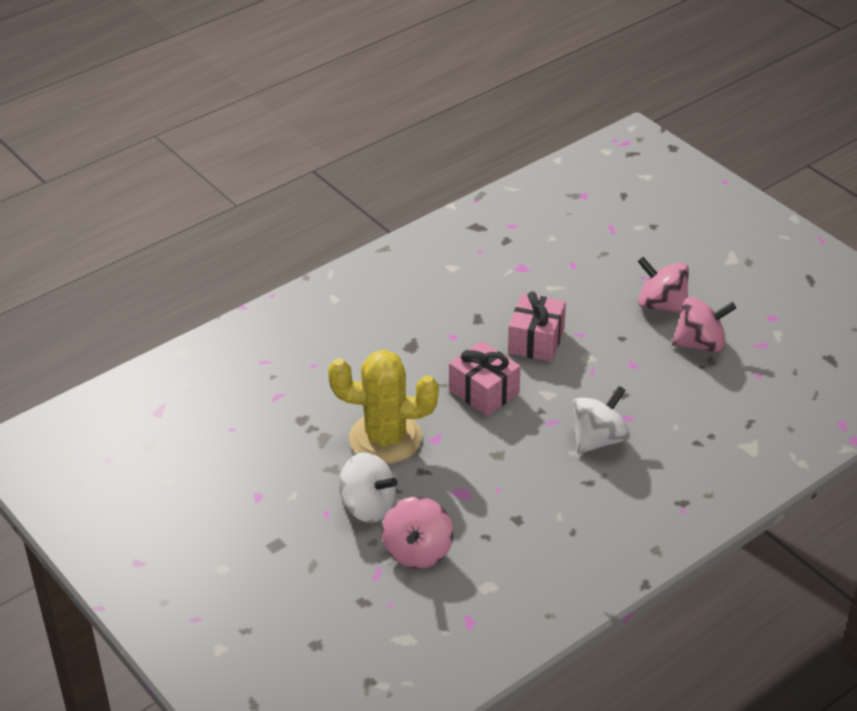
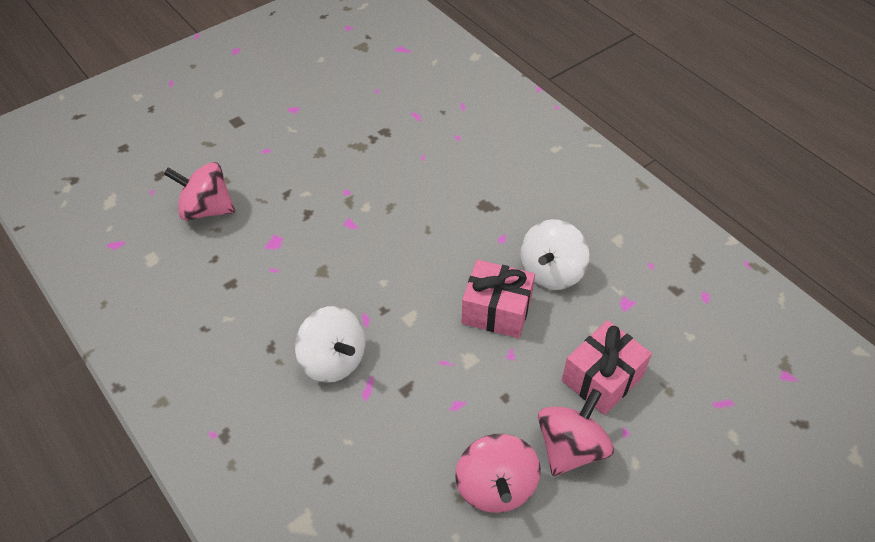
camera: 90 degrees right, 10 degrees up
(368, 507) = (268, 176): white spinning top -> white spinning top (551, 272)
(385, 438) = (353, 187): yellow cactus -> none
(484, 392) = (415, 262): pink gift -> pink gift (602, 378)

